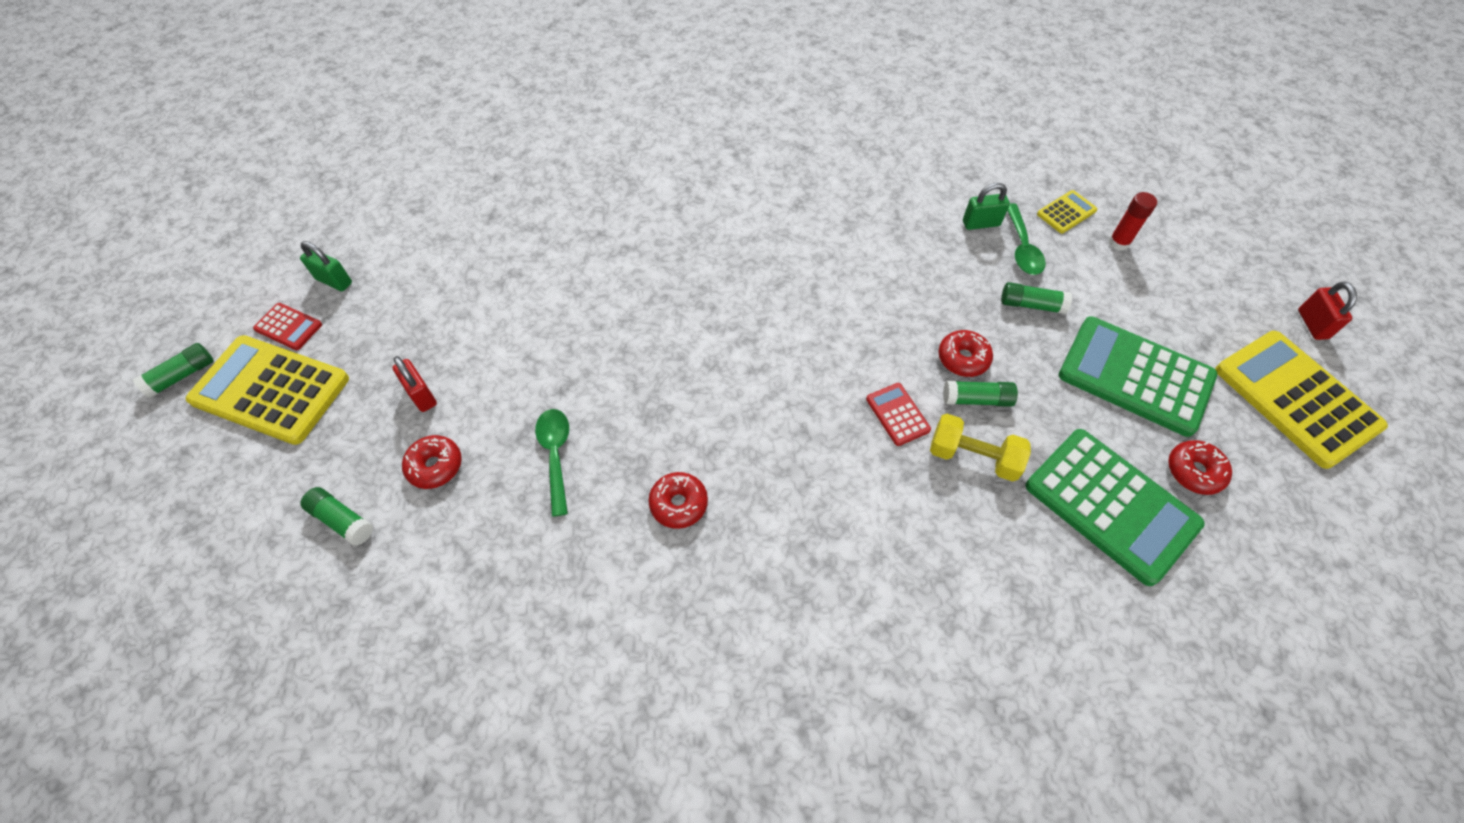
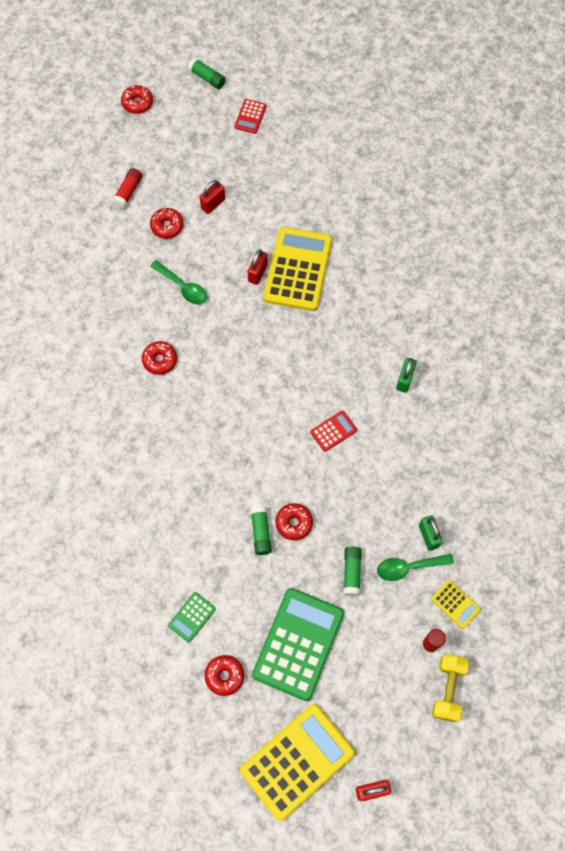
camera: 80 degrees right, 10 degrees up
(168, 486) = (137, 103): none -> red donut
(270, 390) = (204, 125): yellow calculator -> yellow calculator (297, 269)
(334, 281) = (290, 127): green padlock -> green padlock (404, 380)
(342, 520) = (128, 192): green glue stick -> red glue stick
(556, 455) = (183, 287): green spoon -> green spoon turned 60 degrees clockwise
(564, 352) = (257, 273): none -> red padlock
(897, 414) = (241, 481): red calculator -> red calculator (333, 431)
(973, 457) = (215, 530): yellow dumbbell -> yellow dumbbell (448, 689)
(1111, 505) = (192, 617): green calculator -> green calculator, size x0.45

